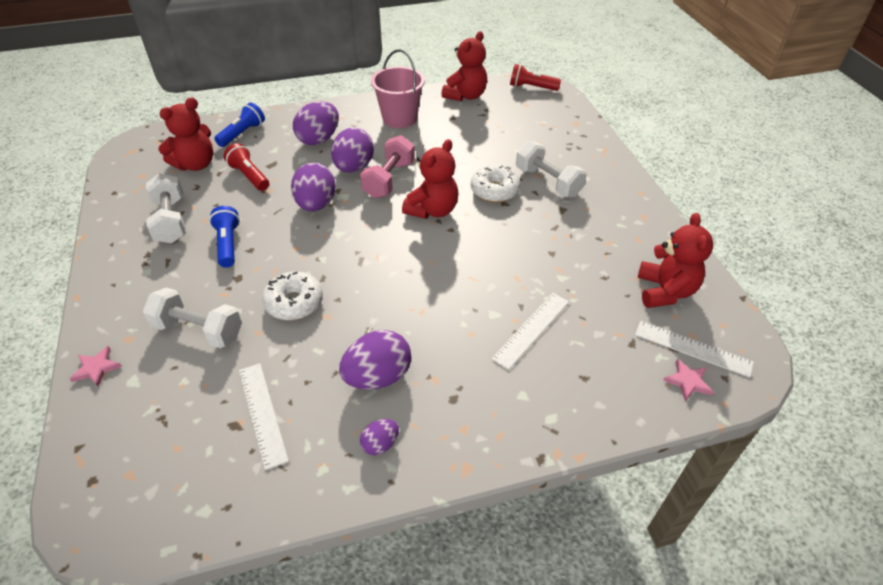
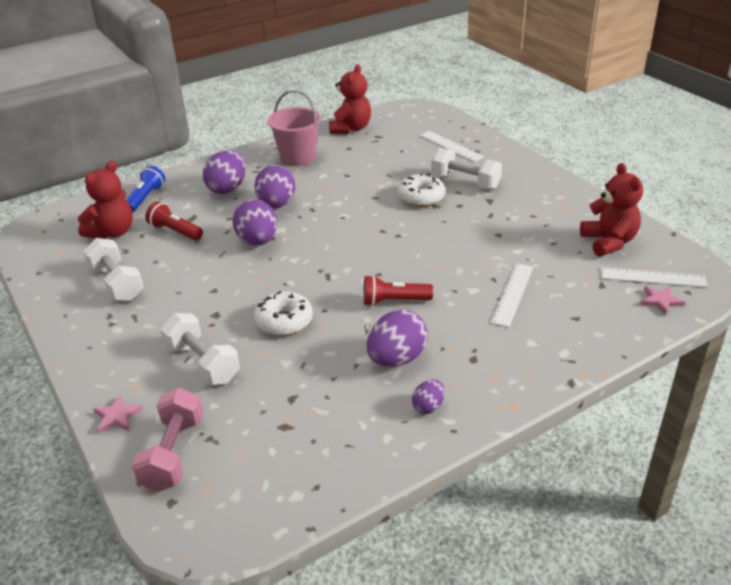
camera: 15 degrees left, 10 degrees down
(198, 330) = (203, 363): white dumbbell -> white dumbbell turned 45 degrees clockwise
(228, 244) = (189, 290): blue flashlight -> none
(262, 413) = (306, 411): white ruler -> white ruler (450, 146)
(389, 179) = (317, 208): pink dumbbell -> pink dumbbell (174, 454)
(432, 210) = (372, 224): red teddy bear -> none
(531, 87) = (409, 111): red flashlight -> red flashlight (394, 301)

